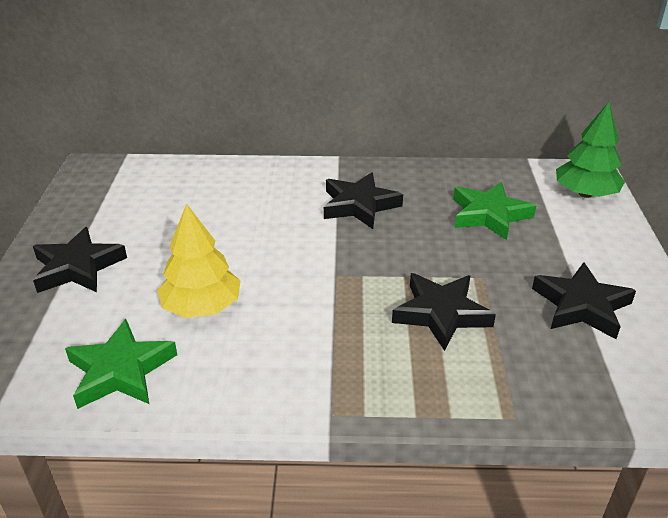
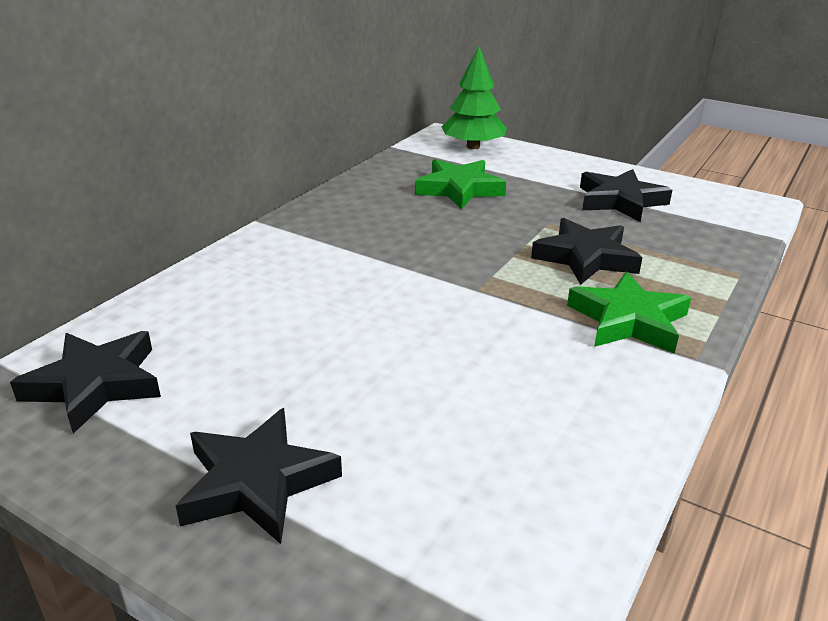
camera: 60 degrees left, 5 degrees down
(120, 371) = (538, 492): green star -> green star (628, 320)
(202, 307) = (458, 391): yellow tree -> none
(359, 205) = (367, 239): black star -> black star (95, 385)

